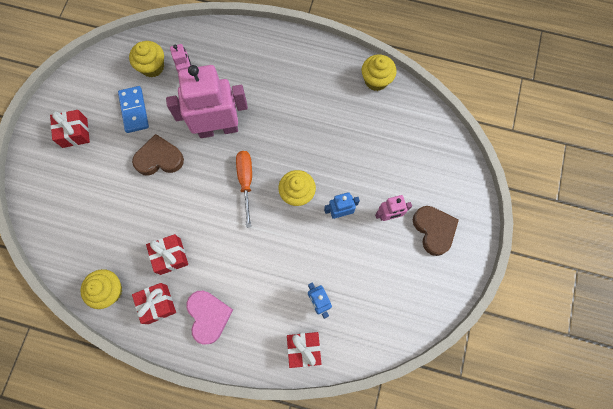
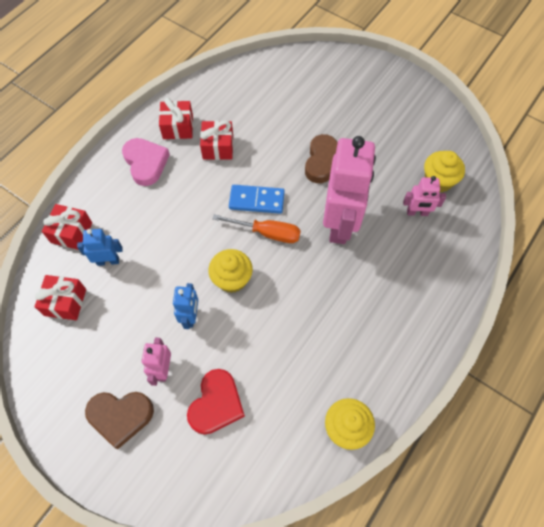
camera: 110 degrees right, 10 degrees down
(75, 133) = (379, 100): red gift -> red gift (65, 302)
(109, 291) = (208, 95): yellow cupcake -> none
(134, 110) = (388, 153): blue domino -> blue domino (256, 201)
(208, 316) = (146, 163): pink heart -> pink heart turned 120 degrees counterclockwise
(396, 168) = (216, 404): none -> red heart

